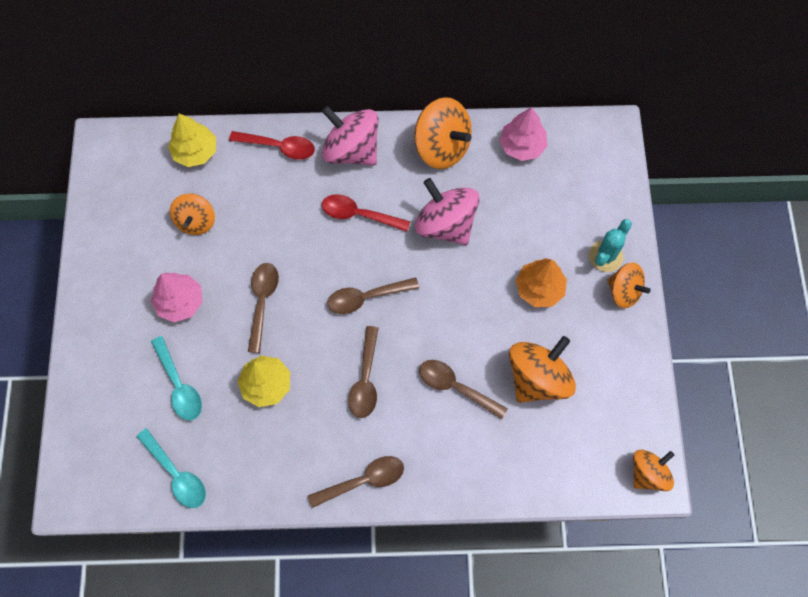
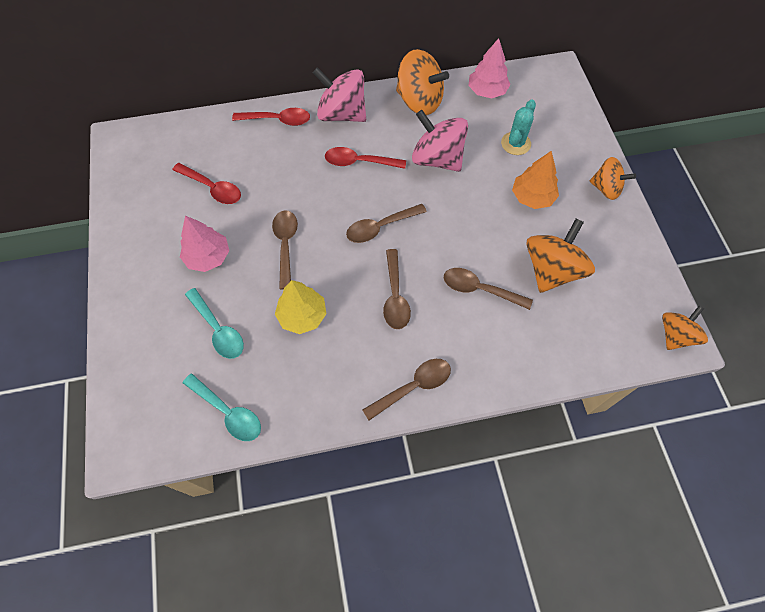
camera: 10 degrees left, 5 degrees down
(195, 152) = (203, 134): yellow tree -> none
(196, 221) = (213, 188): orange spinning top -> red spoon
(605, 256) = (582, 163): turquoise cactus -> turquoise cactus (515, 143)

